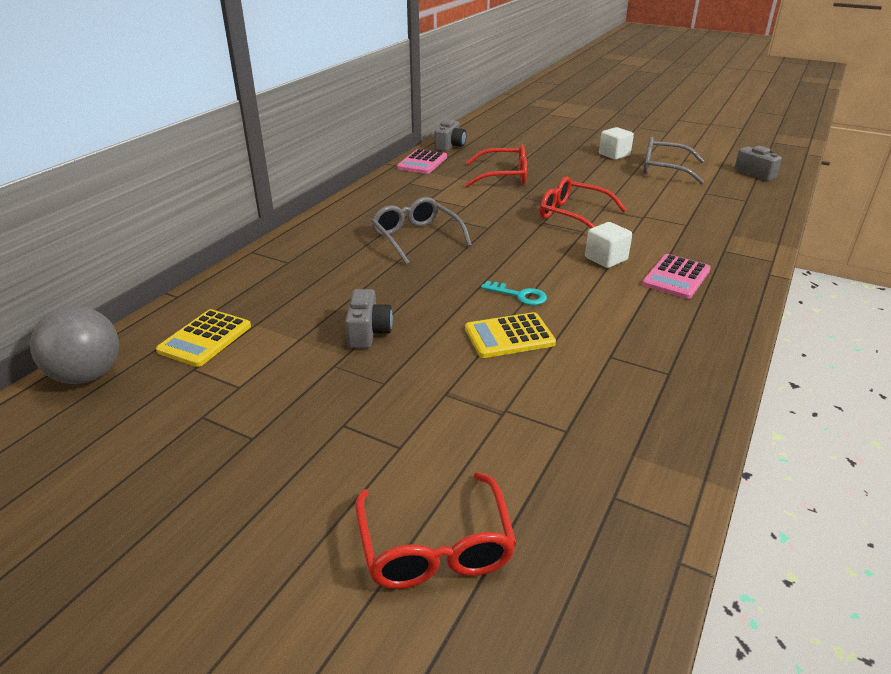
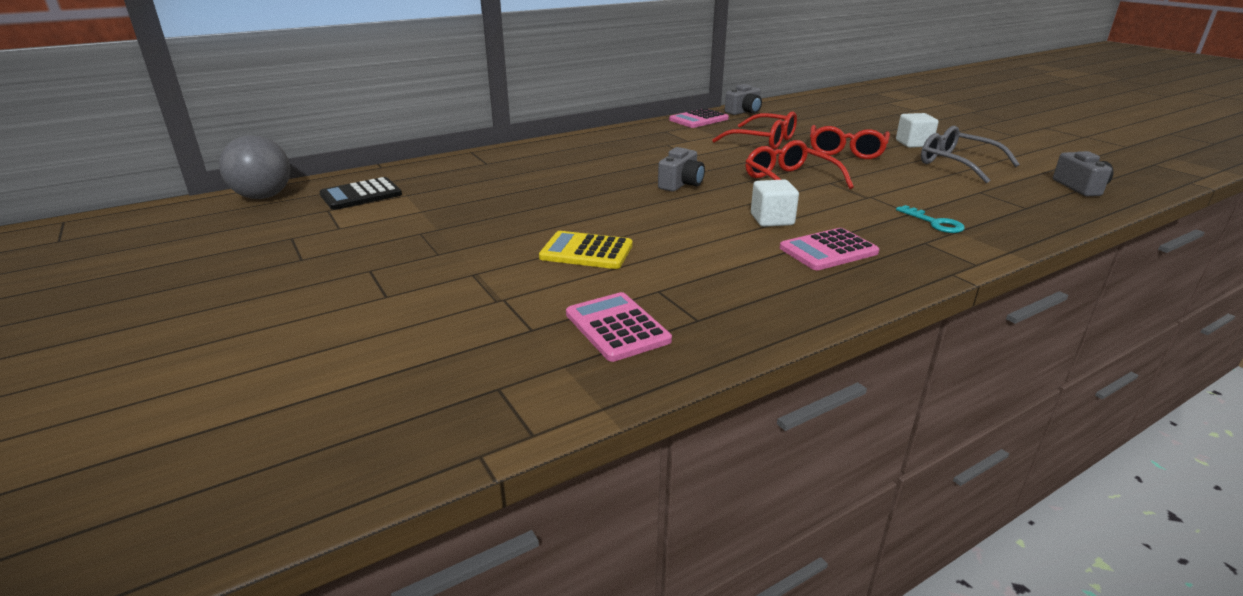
camera: 30 degrees right, 5 degrees down
(205, 339) = (361, 195): yellow calculator -> black calculator
(368, 332) = (476, 219): grey camera -> grey camera (681, 184)
(416, 238) = (612, 168): grey glasses -> none
(435, 546) = (313, 364): red glasses -> red glasses (846, 151)
(519, 295) = (641, 226): turquoise key -> turquoise key (934, 223)
(625, 403) = (617, 327): none -> pink calculator

